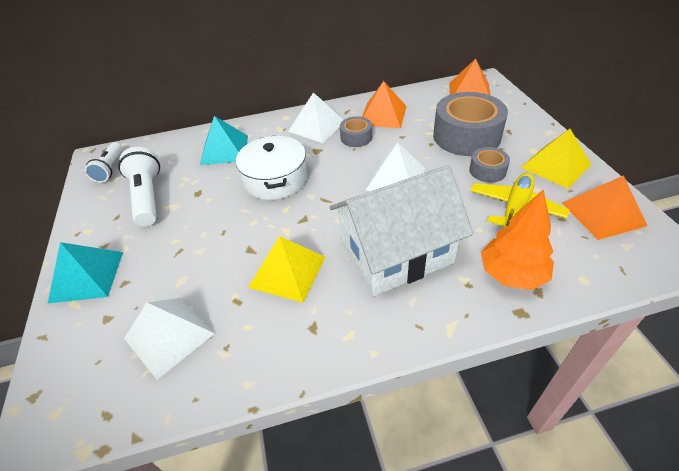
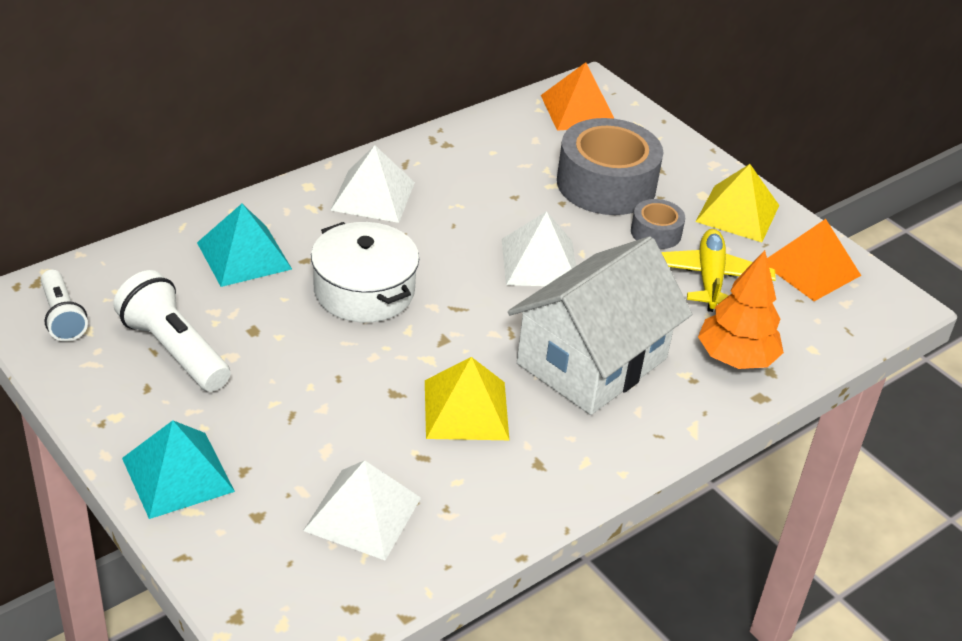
camera: 30 degrees left, 5 degrees down
(356, 137) = (446, 207): grey tape -> none
(383, 115) = (466, 164): orange pyramid -> none

